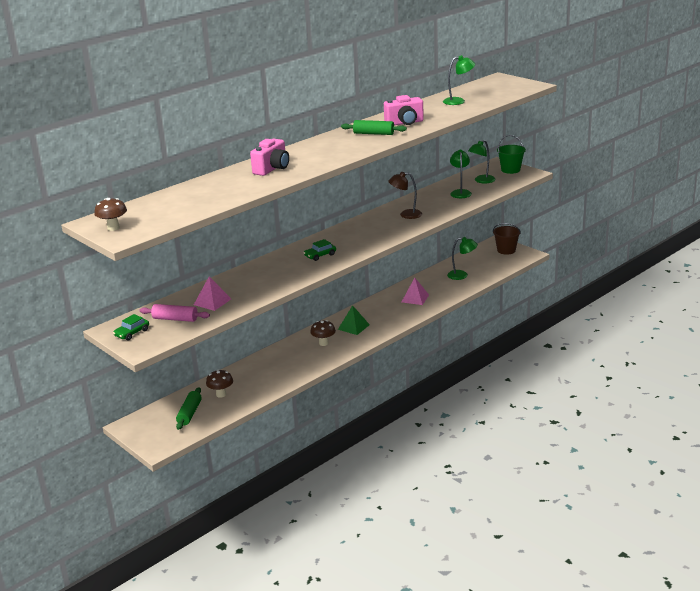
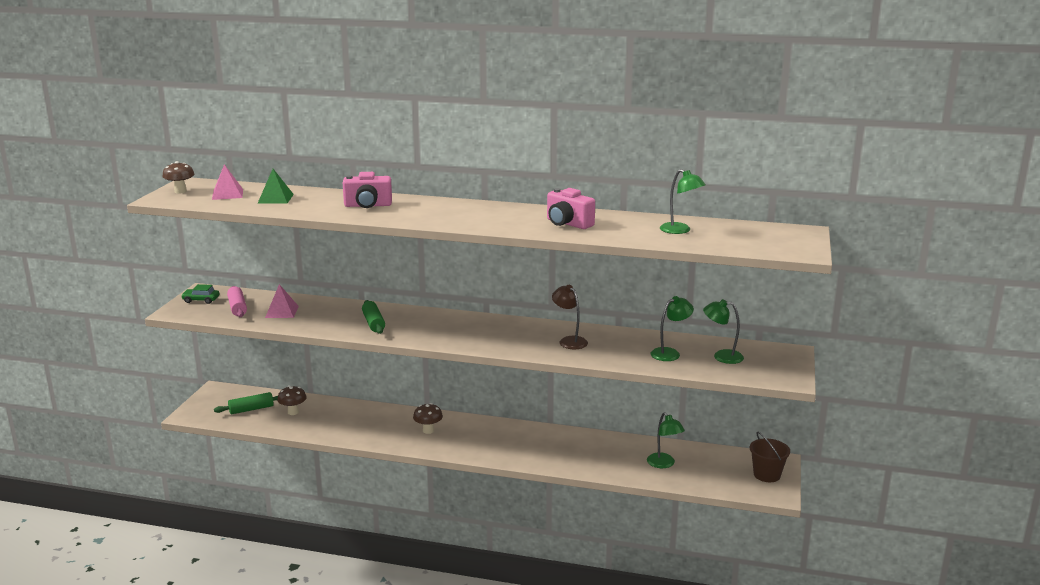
camera: 55 degrees right, 5 degrees down
(320, 255) = (422, 328): green car -> none
(353, 327) = (476, 436): green pyramid -> green pyramid (275, 198)
(373, 133) = (516, 219): green rolling pin -> green rolling pin (373, 323)
(415, 298) = (575, 451): pink pyramid -> pink pyramid (227, 194)
(510, 170) = (782, 365): green bucket -> none

